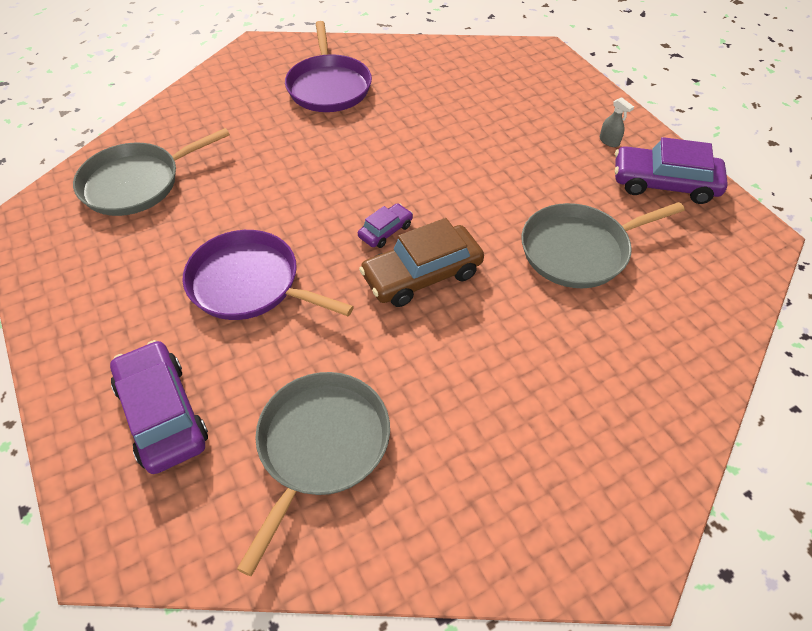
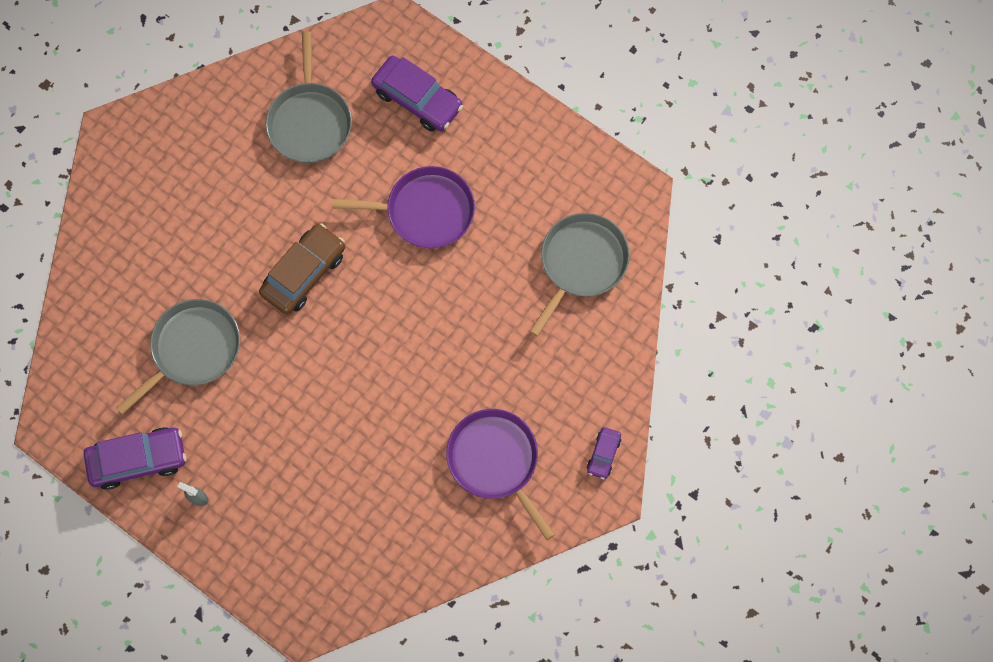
camera: 155 degrees right, 20 degrees up
(385, 231) = (351, 303): purple car -> purple car (603, 454)

